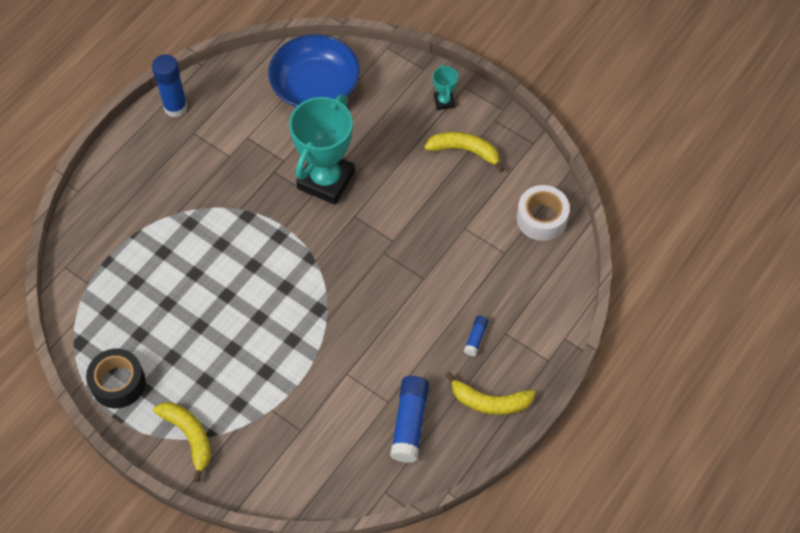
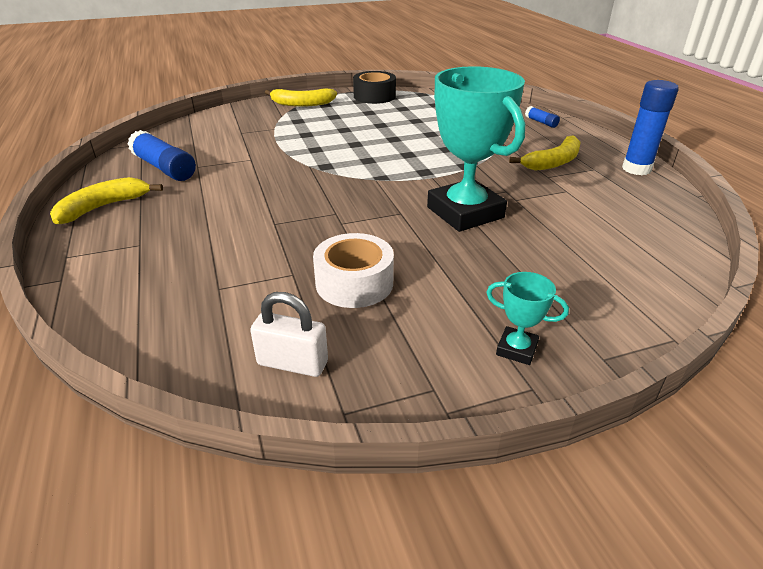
camera: 125 degrees right, 25 degrees down
(315, 87) = (620, 251): blue bowl -> none
(464, 151) = (405, 327): yellow banana -> yellow banana (553, 162)
(476, 338) = (167, 225): blue glue stick -> blue glue stick (541, 122)
(524, 179) = (292, 363): none -> white padlock
(541, 218) = (214, 345): white tape -> white tape (354, 283)

